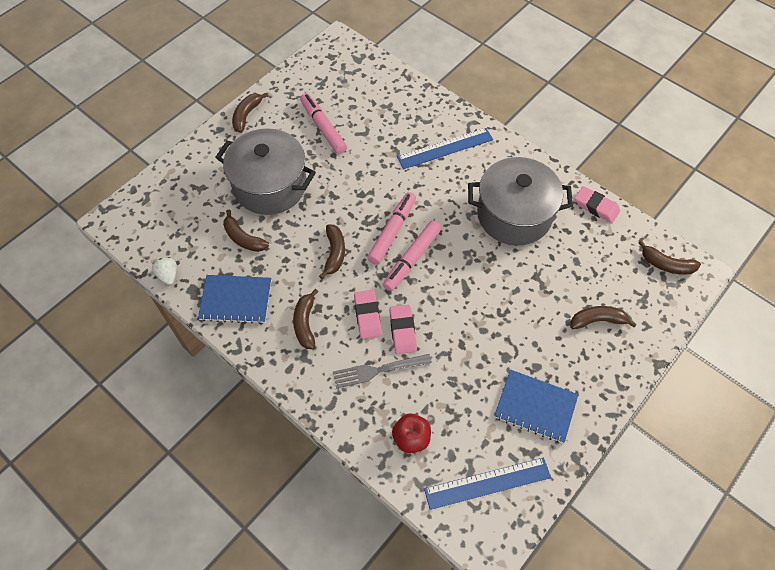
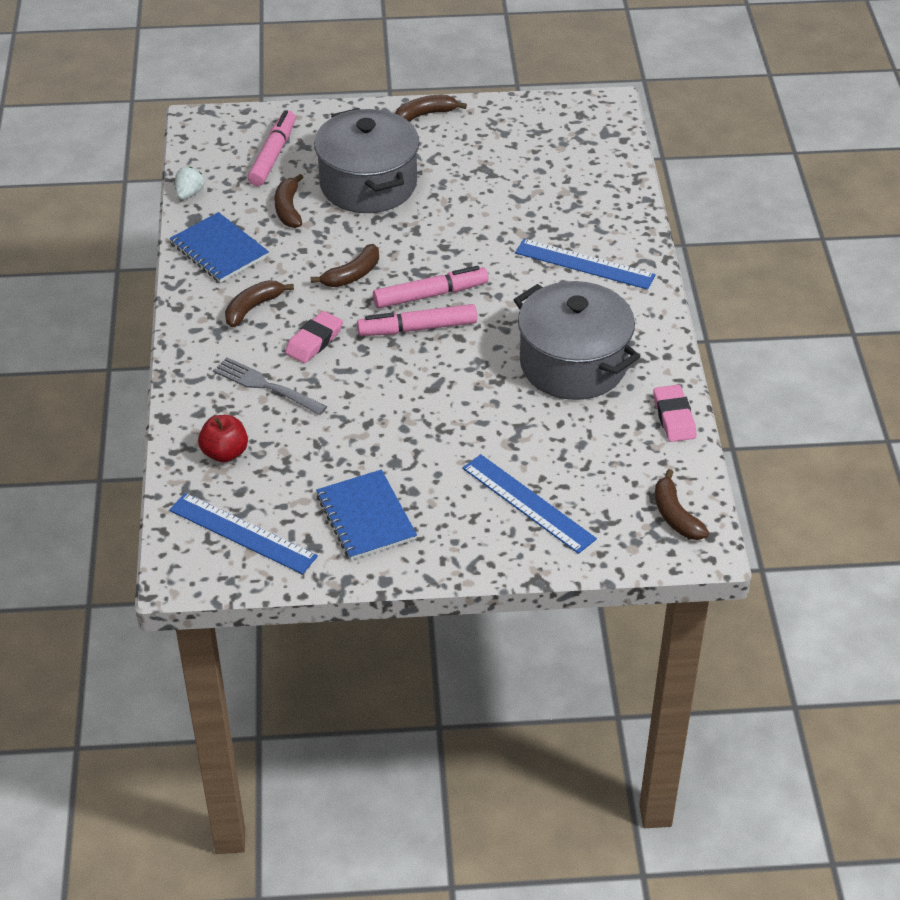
camera: 45 degrees right, 15 degrees down
(323, 127) = (485, 169): pink marker -> pink marker (273, 155)
(402, 331) = (329, 374): pink eraser -> none
(597, 320) = (528, 503): brown banana -> blue ruler

